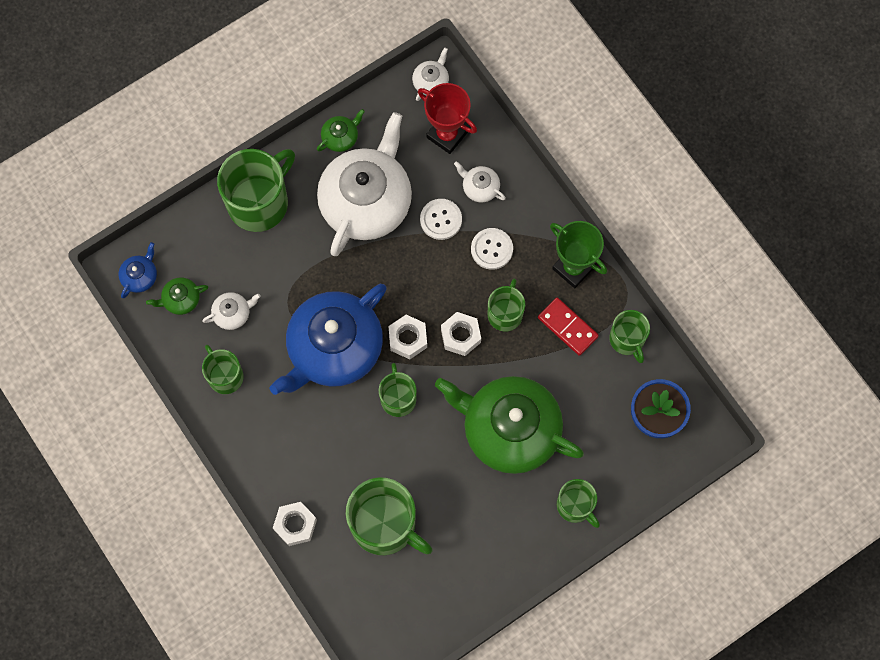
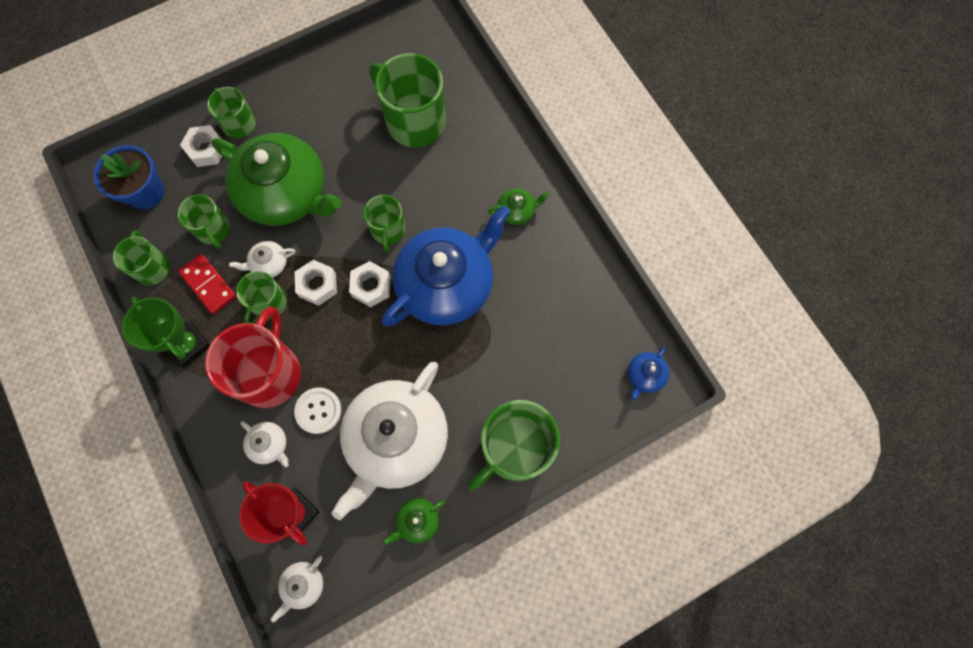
camera: 175 degrees left, 0 degrees up
(180, 299) = (602, 346): green teapot -> green teapot (517, 211)
(225, 376) = (557, 265): green mug -> green mug (213, 230)
(232, 313) = (548, 327): white teapot -> white teapot (269, 264)
(295, 525) = (496, 128): white nut -> white nut (206, 150)
(491, 249) = (269, 373): white button -> red mug

